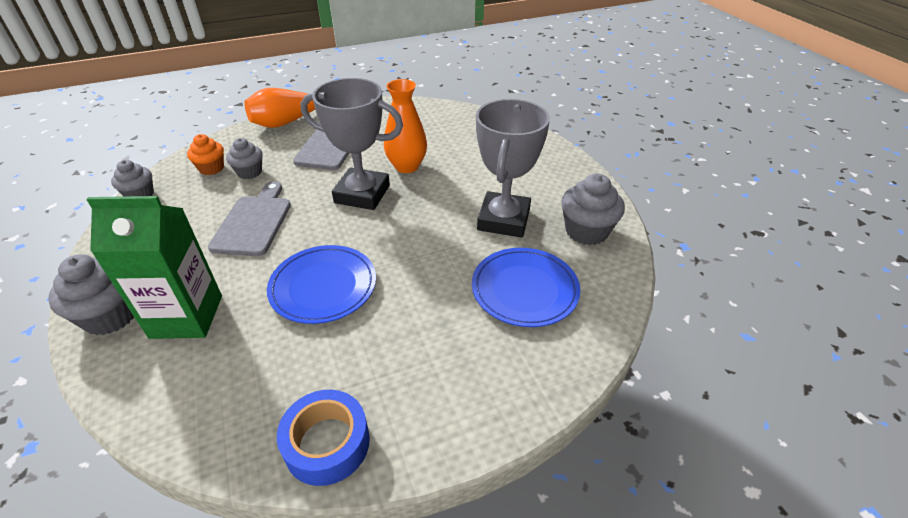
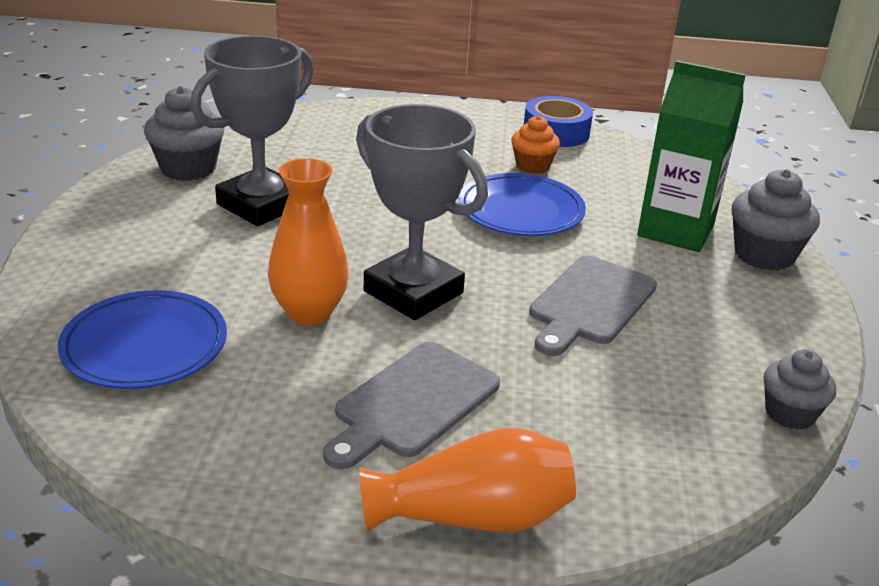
camera: 155 degrees left, 10 degrees down
(211, 168) = (661, 430): orange cupcake -> orange cupcake (532, 166)
(249, 172) = (586, 395): grey cupcake -> none
(524, 290) = (320, 152): blue plate -> blue plate (145, 346)

